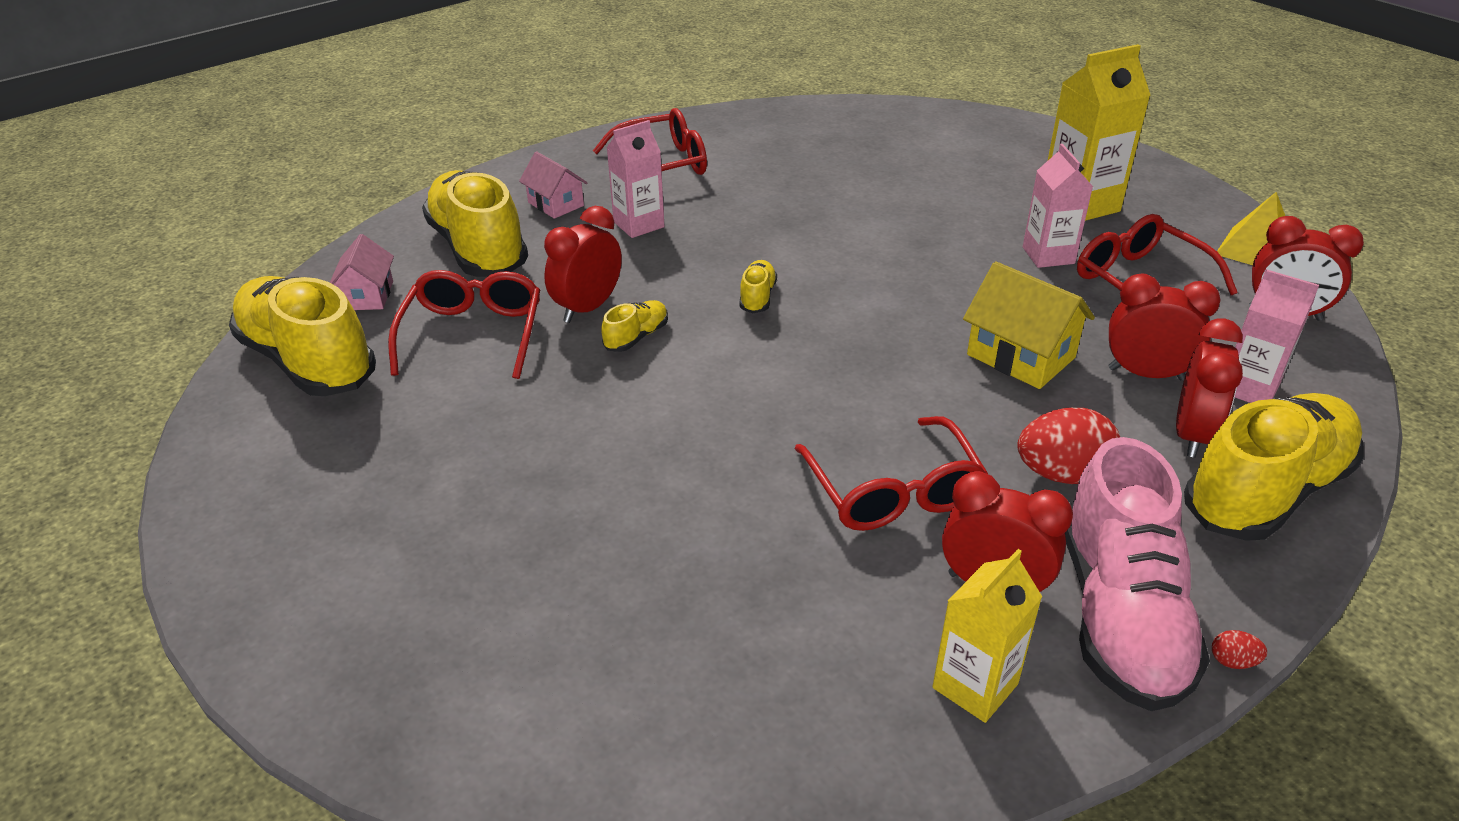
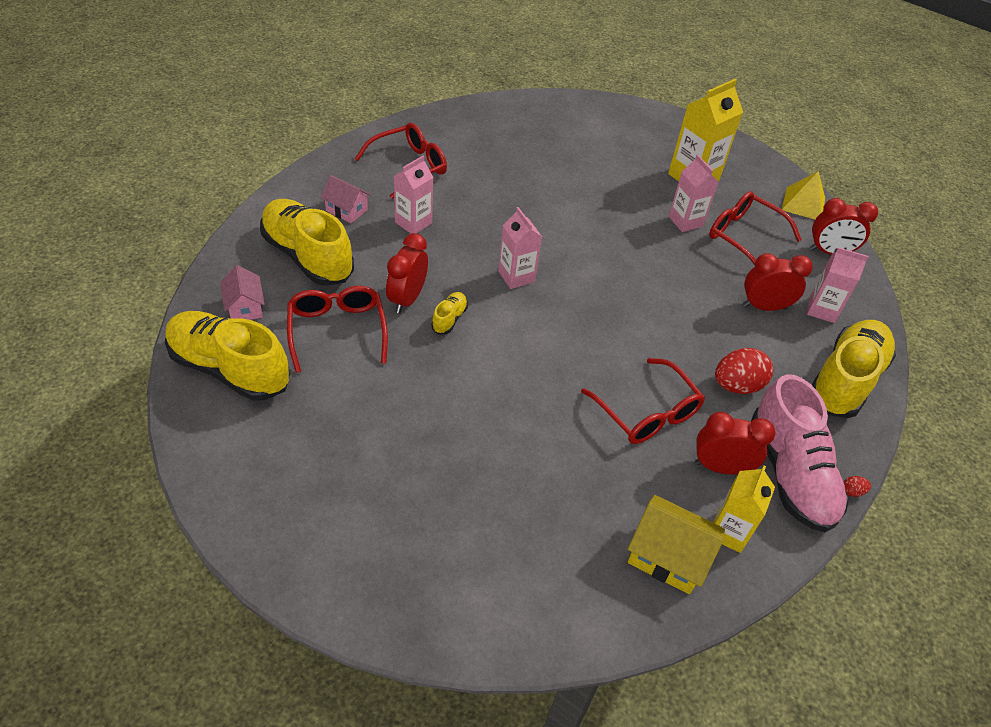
camera: 20 degrees left, 10 degrees up
(757, 297) = (516, 276): yellow shoe -> pink carton
(1020, 356) = (691, 303): yellow house -> yellow house (667, 556)
(1192, 435) = (799, 347): red clock -> none

